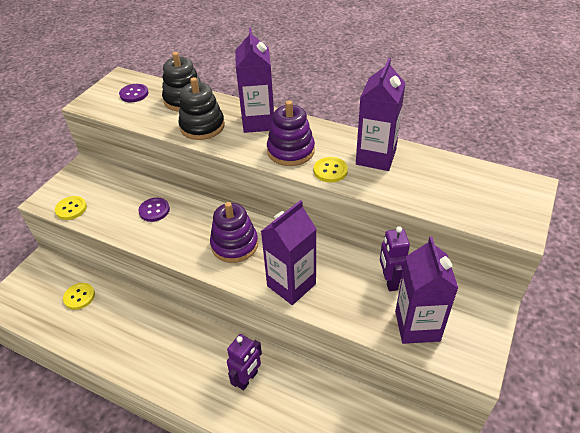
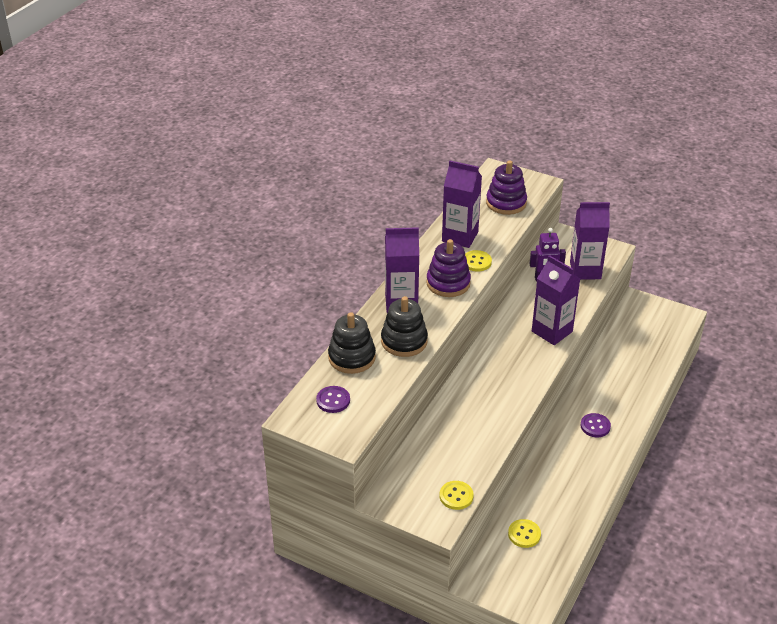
camera: 90 degrees left, 5 degrees down
(154, 210) = (461, 426): purple button -> purple button (595, 426)
(234, 245) = (508, 366): purple stacking toy -> purple stacking toy (506, 203)
(247, 379) = (604, 402): purple robot -> none

